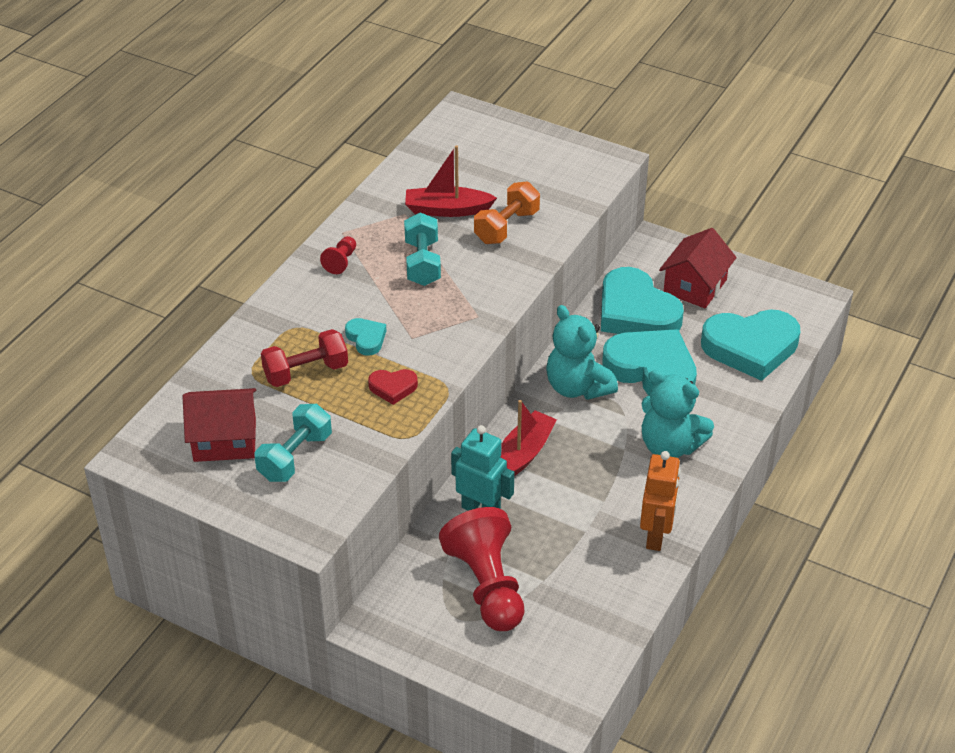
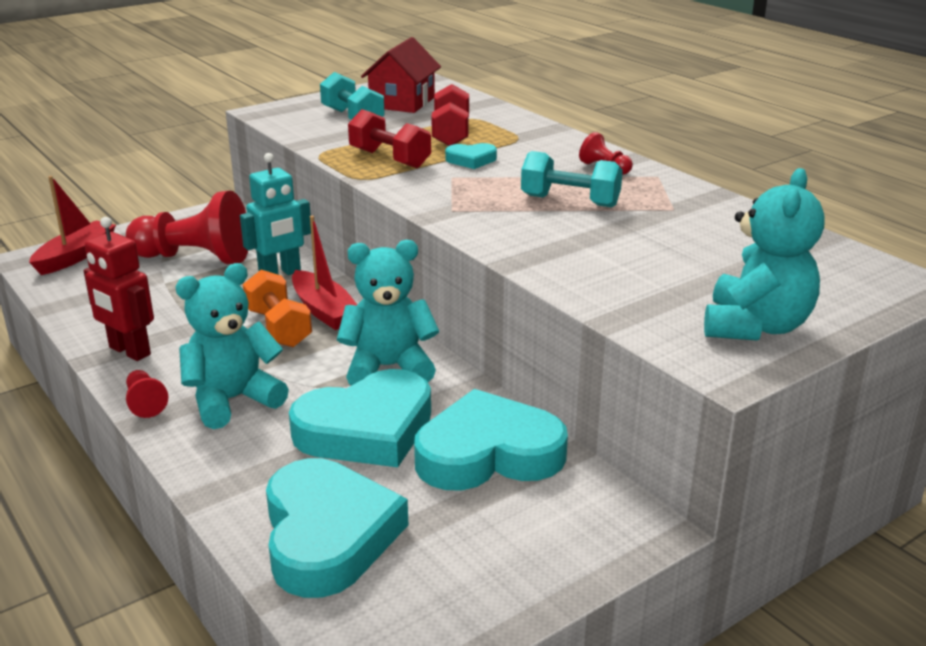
camera: 115 degrees right, 15 degrees down
(393, 388) = (389, 159): red heart -> red dumbbell
(447, 210) = (666, 231): red boat -> red boat (76, 256)
(506, 227) = (605, 256): orange dumbbell -> orange dumbbell (278, 328)
(558, 157) = (755, 327): none -> turquoise teddy bear
(656, 536) = (129, 351): orange robot -> red robot
(695, 286) = (507, 531): red house -> none
(705, 488) = (145, 403): none -> red pawn
(750, 348) = (328, 535): turquoise heart -> turquoise heart turned 150 degrees clockwise

